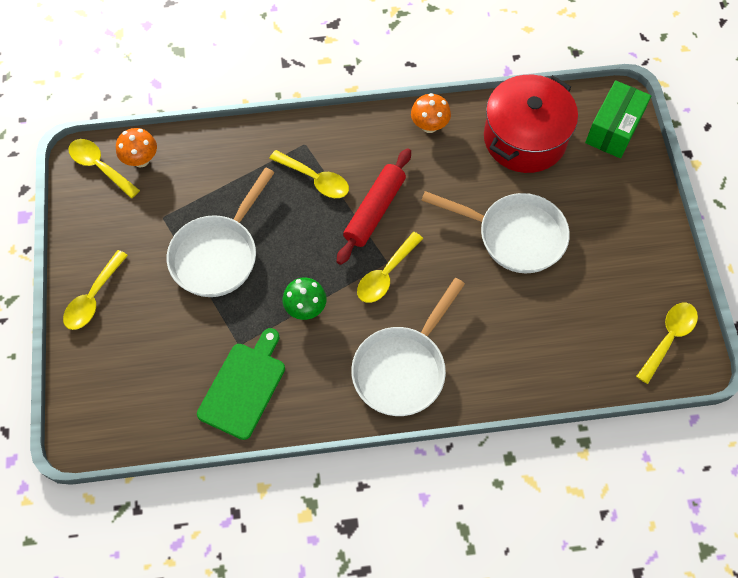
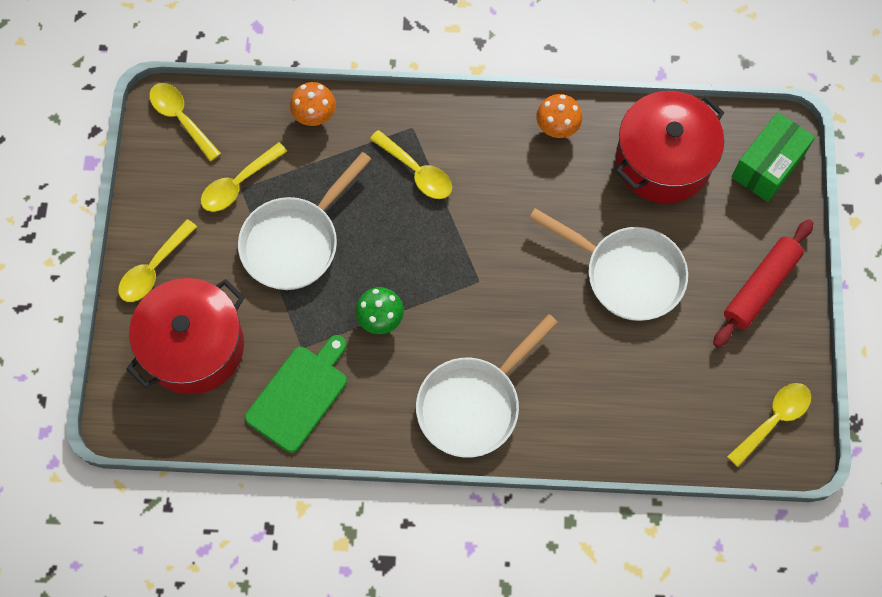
camera: 10 degrees right, 5 degrees up
(140, 360) = (194, 346): none -> red pot
(141, 160) = (227, 117): orange mushroom -> orange mushroom (315, 116)
(374, 211) = (476, 219): red rolling pin -> red rolling pin (760, 287)
(386, 274) = (475, 295): yellow spoon -> yellow spoon (238, 184)

